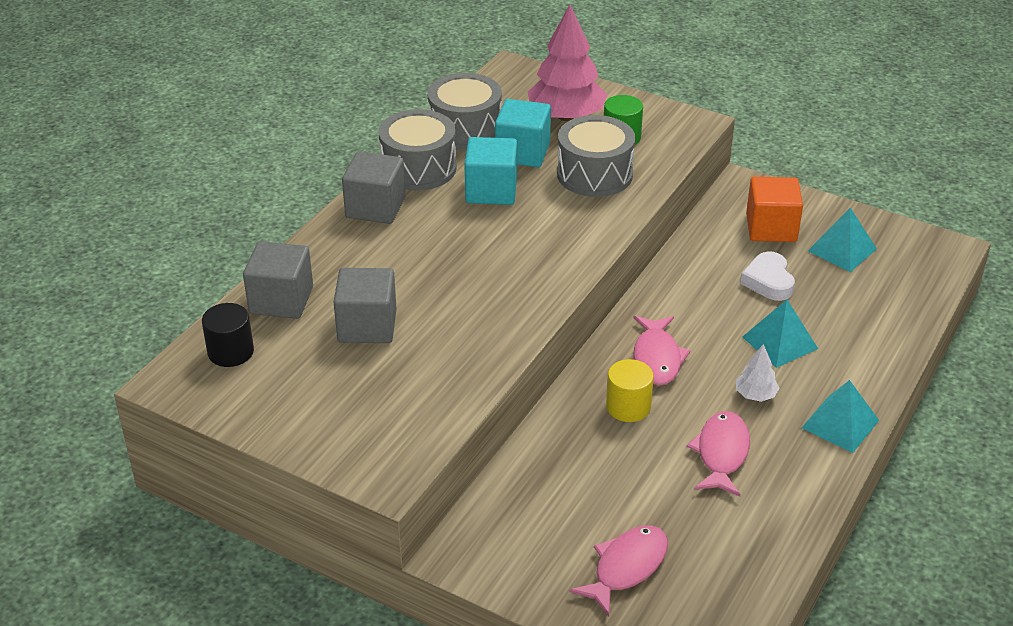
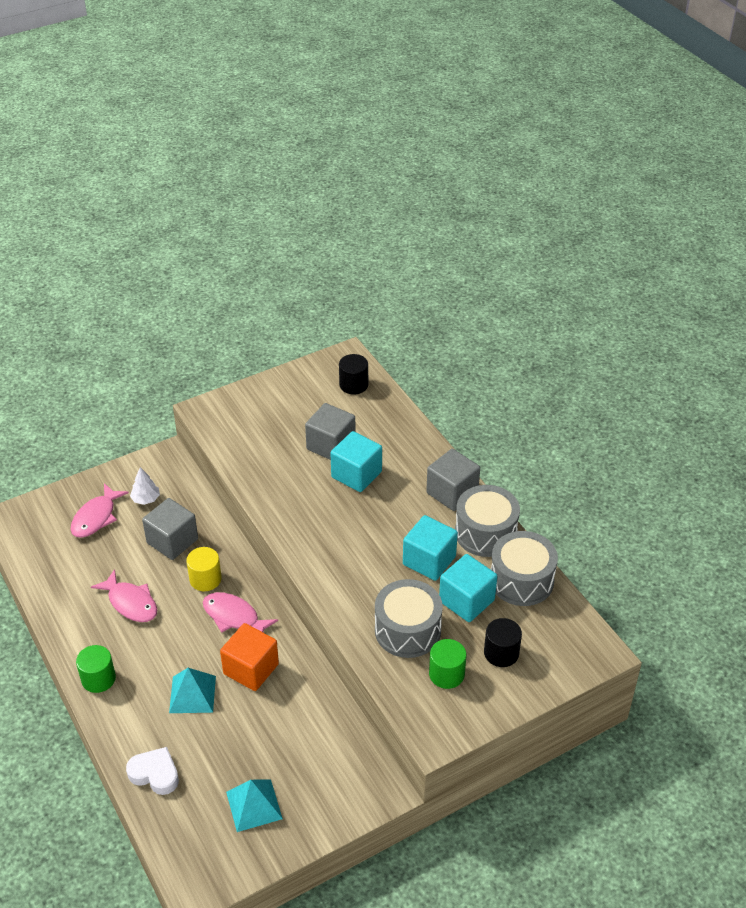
camera: 120 degrees right, 5 degrees up
(281, 300) = (384, 418): grey cube -> grey cube (172, 541)
(403, 286) = (356, 474): none -> turquoise cube
(566, 116) = (501, 653): pink tree -> black cylinder
(626, 567) = (96, 517): pink fish -> pink fish turned 45 degrees clockwise
(755, 395) = (159, 649): white tree -> white tree (146, 499)
(768, 281) = (257, 729): white heart -> white heart (155, 774)
(771, 228) = (315, 773): orange cube -> orange cube (251, 669)
(840, 424) = (98, 679): turquoise pyramid -> green cylinder

